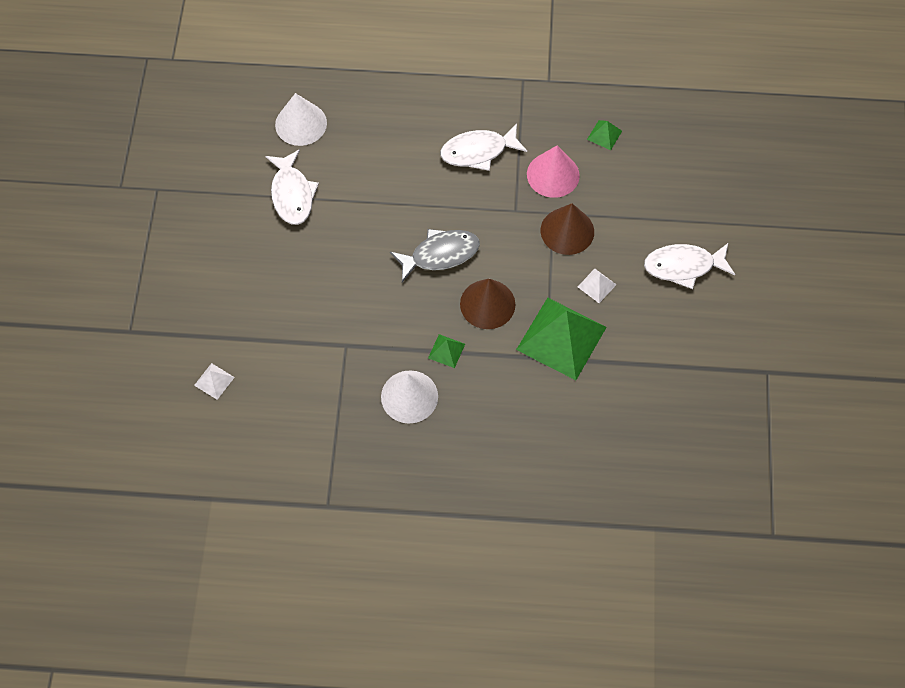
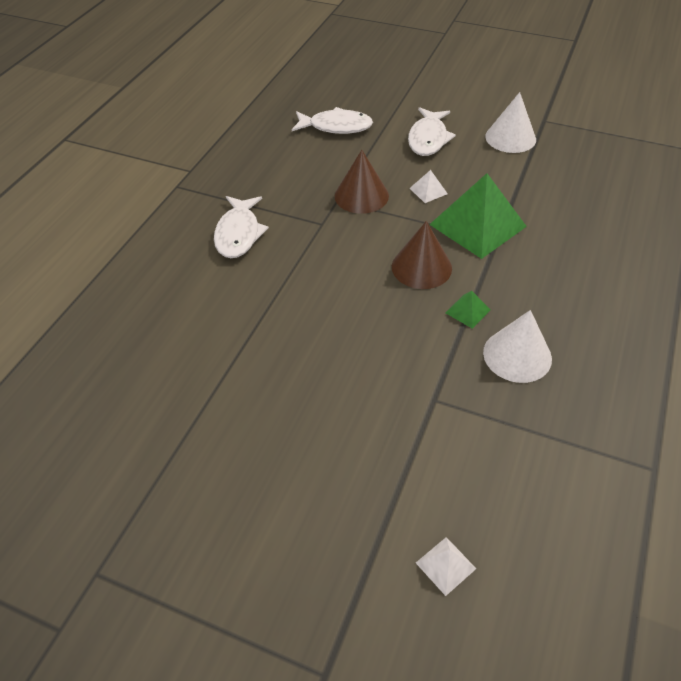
camera: 70 degrees left, 15 degrees down
(292, 194) = (199, 406): white fish -> white fish (336, 127)
(301, 123) = (104, 374): white cone -> white cone (510, 138)
(440, 254) = (347, 289): grey fish -> none
(553, 174) = (295, 191): pink cone -> none
(604, 135) = (271, 151): green pyramid -> none

